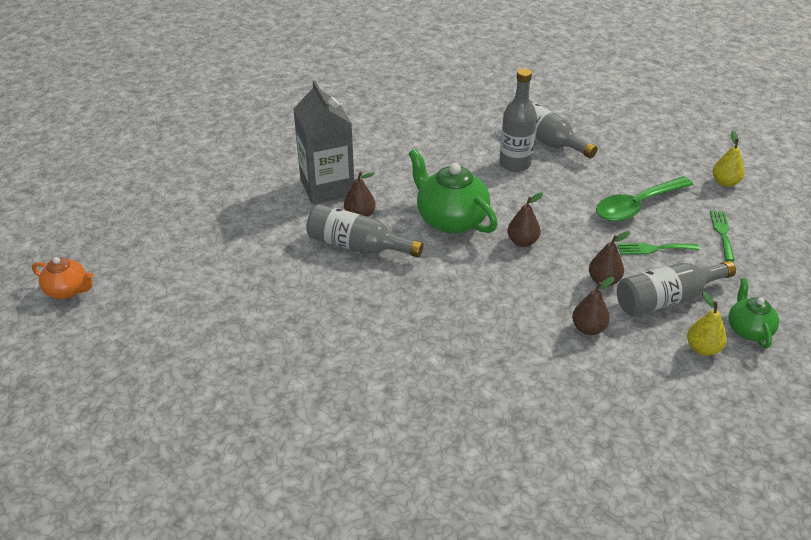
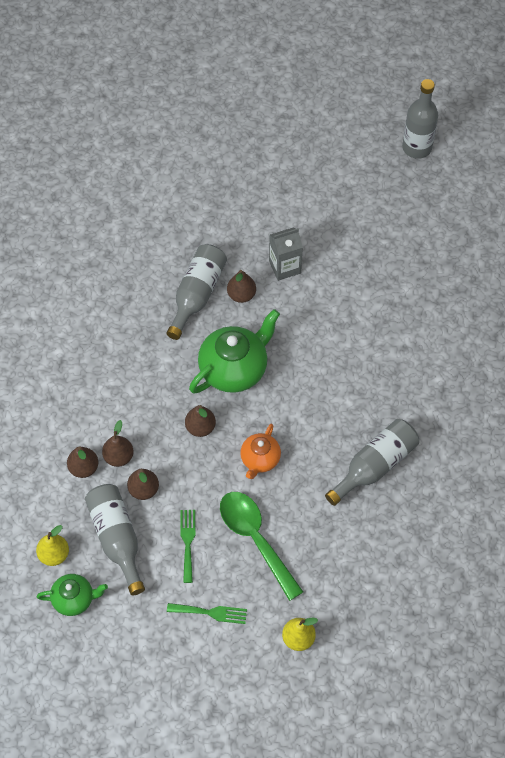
camera: 90 degrees right, 20 degrees up
(68, 290) = (148, 104): orange teapot -> orange teapot (260, 460)
(327, 187) = (285, 267): grey carton -> grey carton, size x0.59
(515, 164) = (328, 432): grey bottle -> grey bottle (417, 148)
(568, 301) = (119, 457): none -> brown pear

